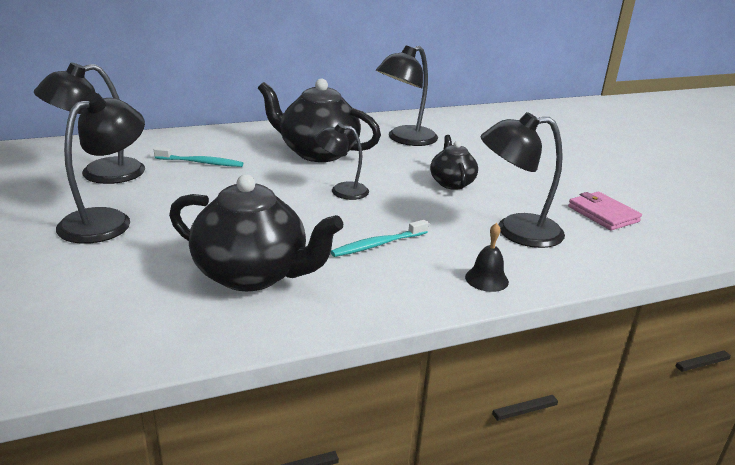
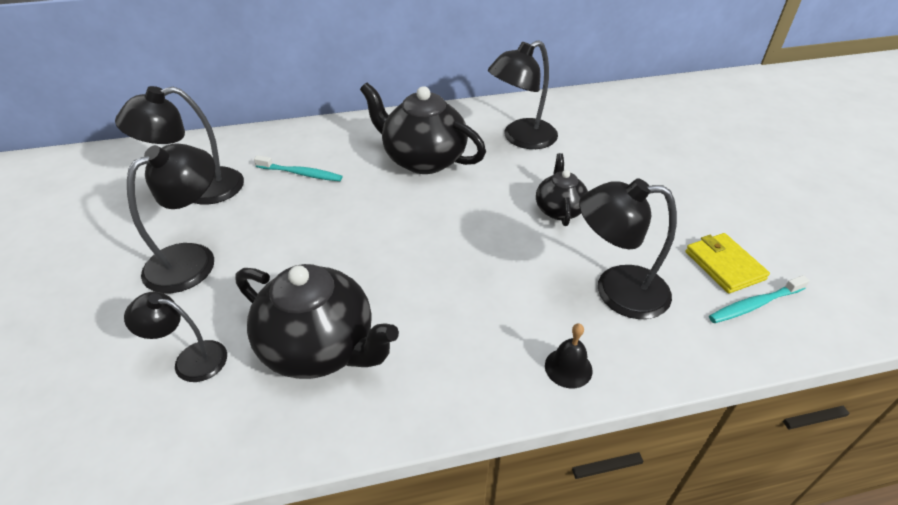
camera: 10 degrees right, 15 degrees up
(341, 191) = (437, 220): black lamp -> black lamp (190, 359)
(378, 244) = (459, 306): turquoise toothbrush -> turquoise toothbrush (754, 305)
(603, 214) = (724, 265): pink wallet -> yellow wallet

